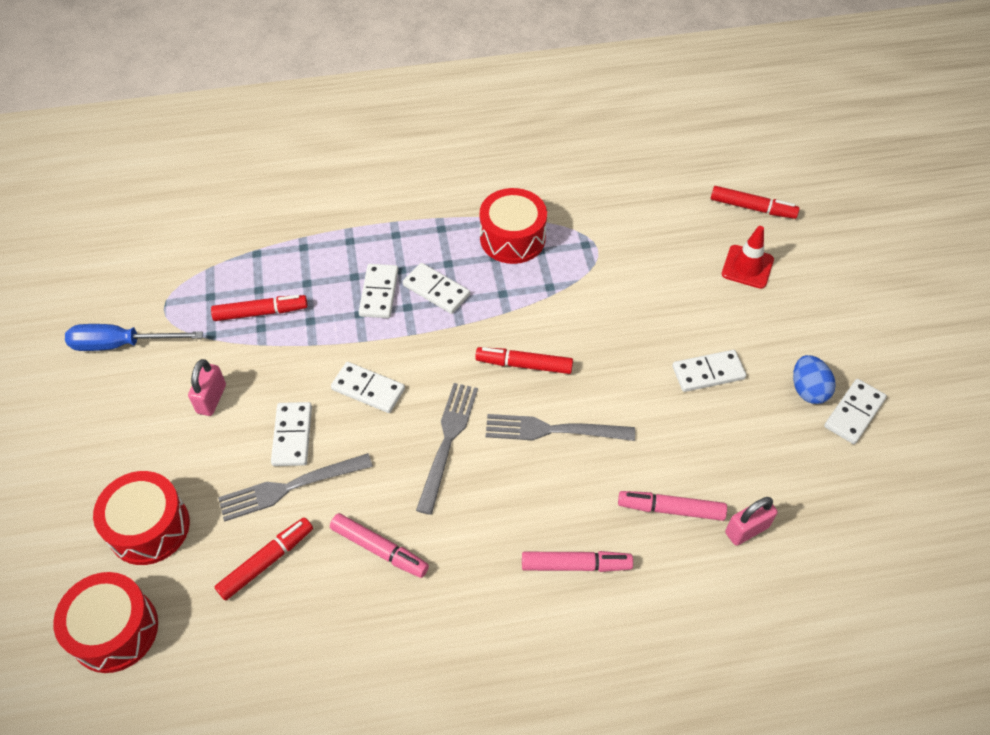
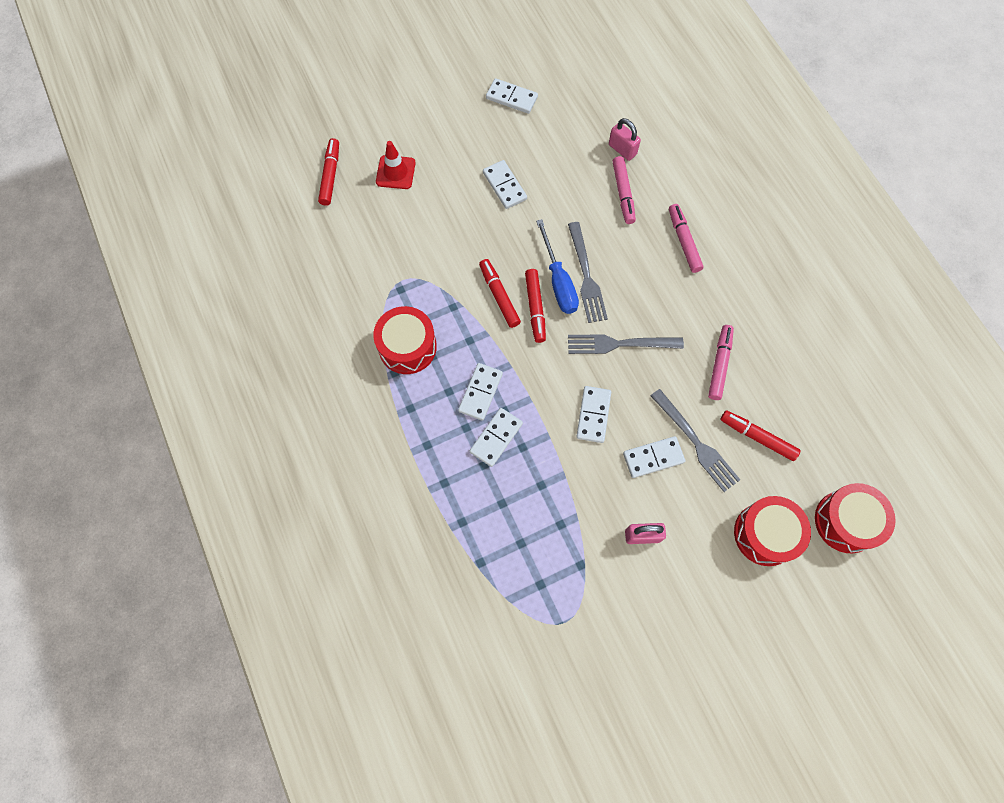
camera: 105 degrees left, 15 degrees up
(122, 344) = (615, 641): blue screwdriver -> blue screwdriver (558, 281)
(261, 312) = (545, 531): red marker -> red marker (499, 296)
(379, 293) = (496, 438): white domino -> white domino turned 45 degrees counterclockwise
(808, 390) = (501, 125): blue egg -> none

